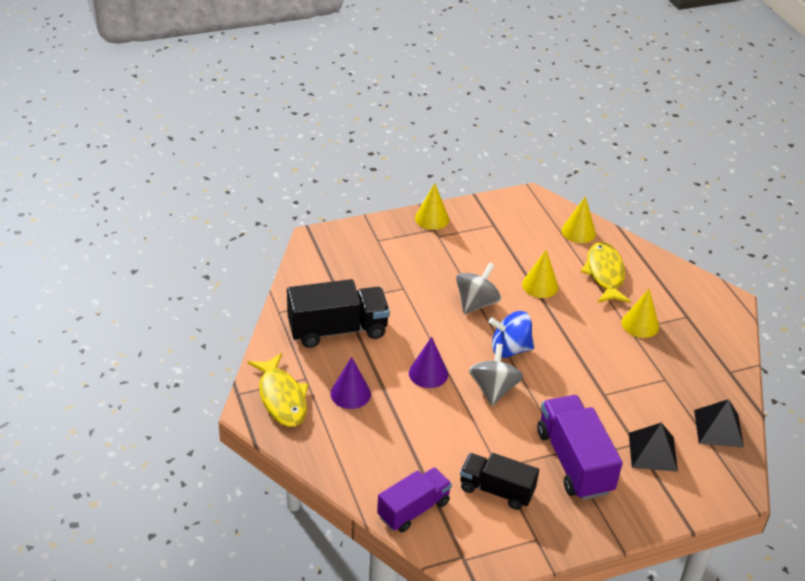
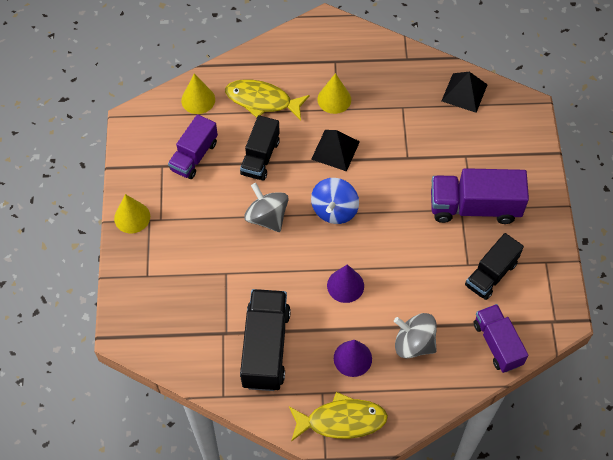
camera: 70 degrees left, 20 degrees up
(493, 389) = (379, 239): grey spinning top -> grey spinning top (414, 343)
(516, 242) = (194, 156): none -> purple truck
(540, 285) = (260, 157): yellow cone -> black truck
(653, 451) = (477, 147): black pyramid -> black pyramid (335, 150)

